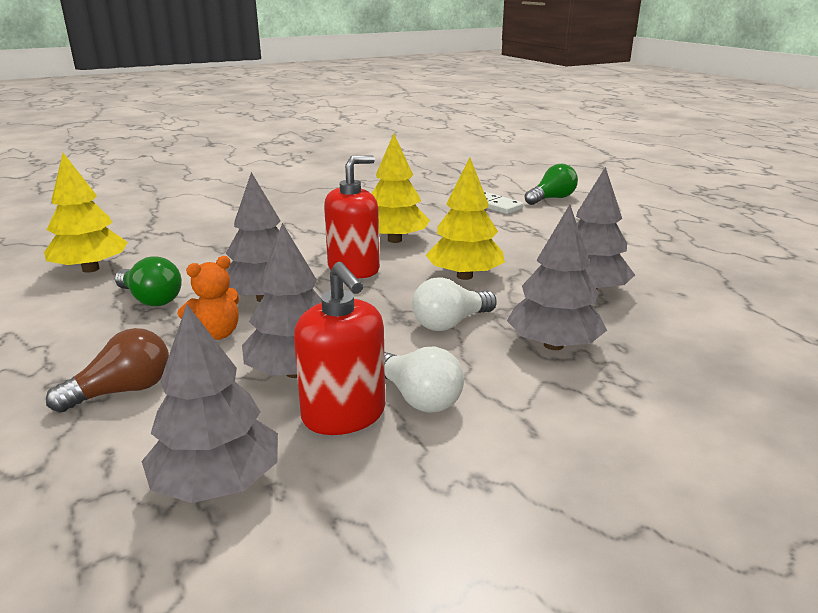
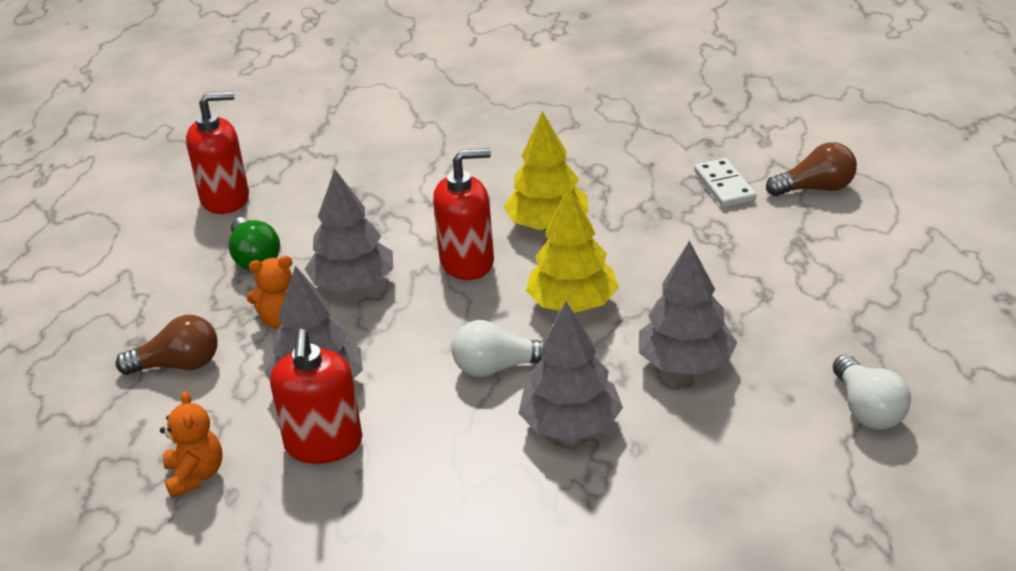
camera: 30 degrees right, 10 degrees up
(91, 269) = (225, 199): yellow tree -> red soap dispenser
(217, 483) = (195, 475): grey tree -> orange teddy bear
(418, 398) = (395, 446): white light bulb -> white light bulb (867, 409)
(551, 199) = (816, 188): green light bulb -> brown light bulb

